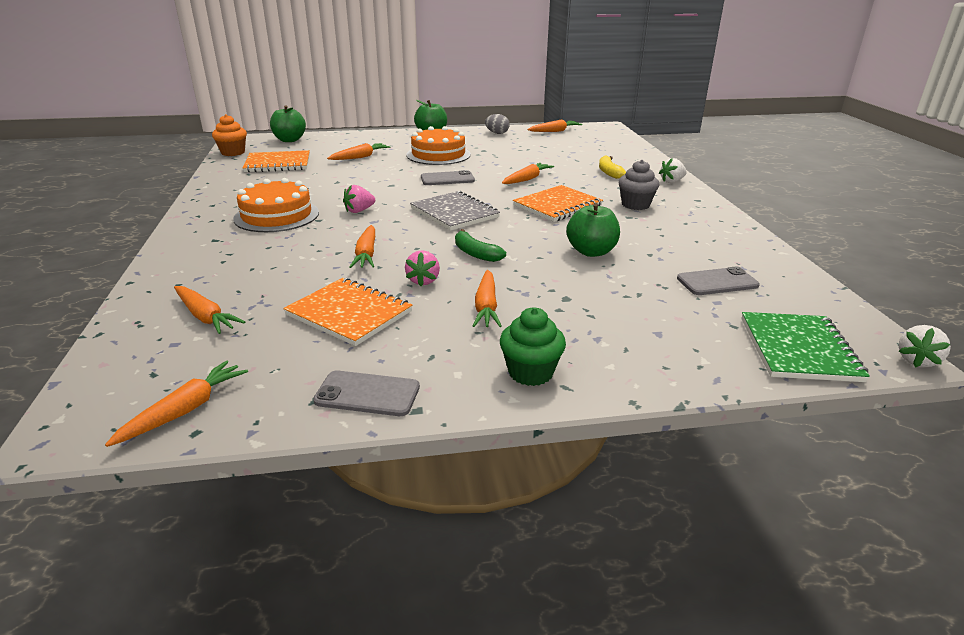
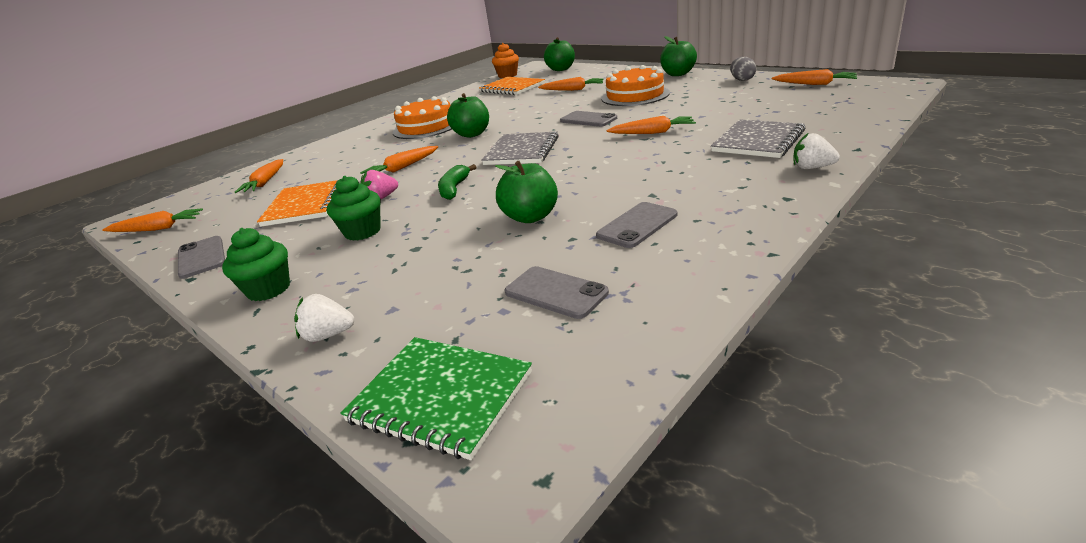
camera: 55 degrees right, 0 degrees up
(359, 211) = (472, 134): pink strawberry -> green apple
(486, 307) = (362, 232): orange carrot -> green cupcake
(557, 206) = (614, 165): orange notebook -> none
(609, 172) = (758, 141): yellow banana -> grey notebook
(635, 205) = (692, 184): grey cupcake -> none
(665, 235) = (637, 225): none -> grey phone
(799, 349) = (440, 397): green notebook -> green notebook turned 60 degrees clockwise
(917, 360) = (509, 506): white strawberry -> white strawberry (328, 335)

